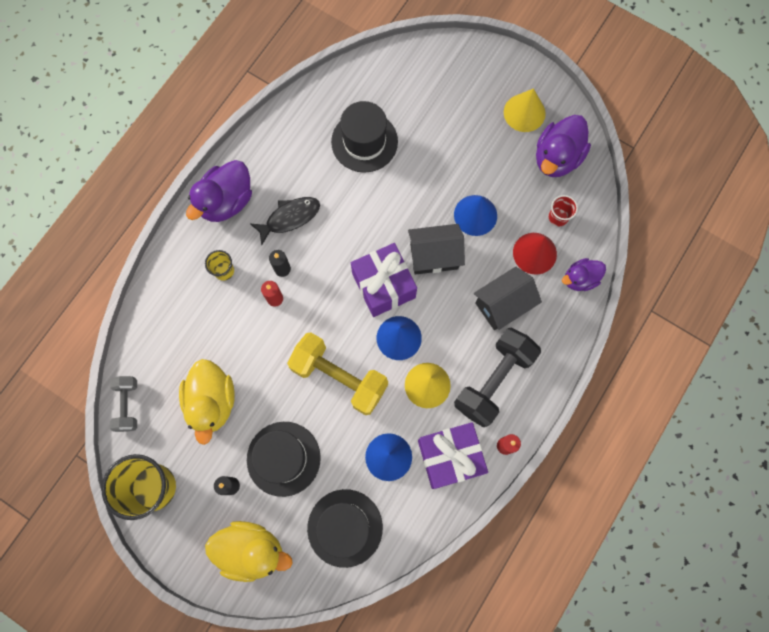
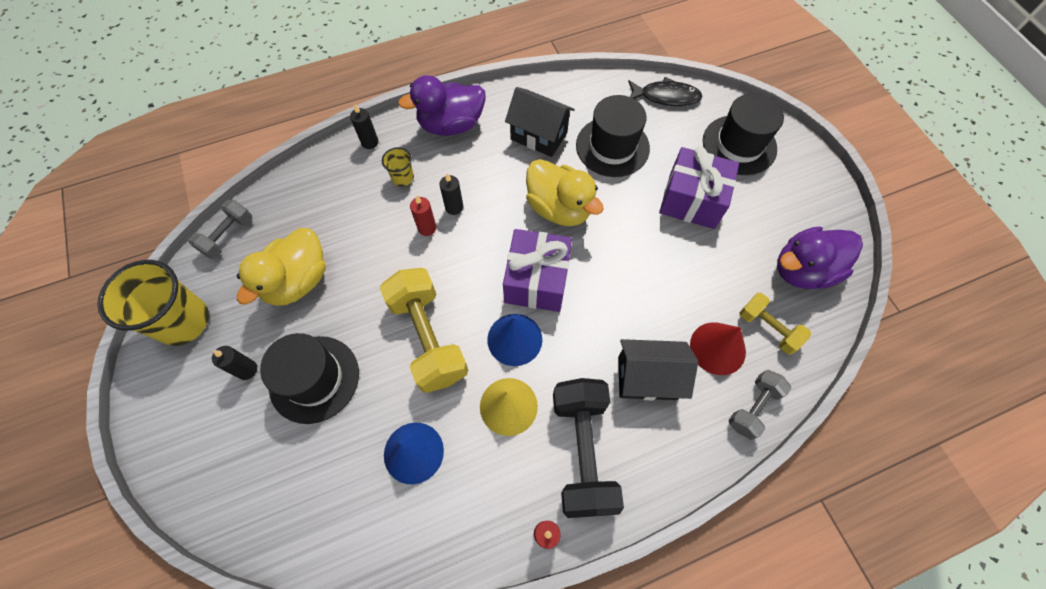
camera: 35 degrees right, 10 degrees down
(173, 258) = (370, 142): none -> black candle
(251, 550) = (210, 448): yellow duck -> yellow duck (559, 208)
(289, 218) = (495, 169): black fish -> black fish (666, 97)
(345, 527) = (313, 495): black hat -> black hat (739, 145)
(434, 256) = (607, 285): black house -> black house (539, 136)
(450, 456) = (476, 500): purple gift -> purple gift (692, 200)
(475, 215) = (677, 272): blue cone -> none
(494, 380) = (582, 451): black dumbbell -> black dumbbell turned 75 degrees counterclockwise
(524, 112) = (793, 209): yellow cone -> none
(558, 217) = (767, 328): red cup -> yellow dumbbell
(580, 279) = (753, 407): purple duck -> grey dumbbell

